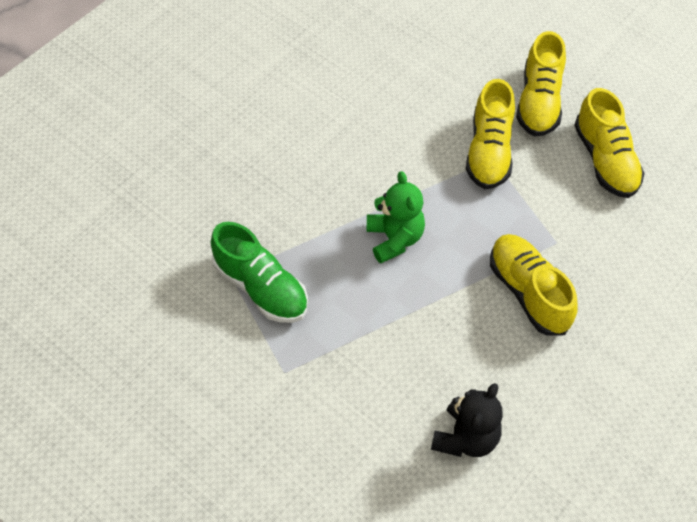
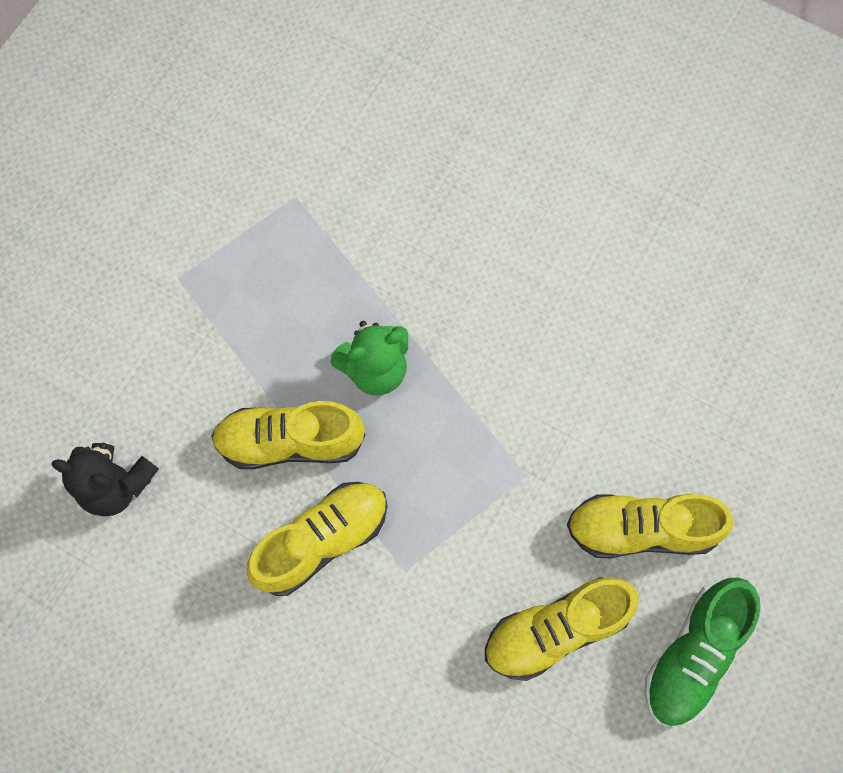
camera: 80 degrees right, 15 degrees up
(261, 288) = (282, 233): green shoe -> green shoe (693, 654)
(489, 152) = (537, 469): yellow shoe -> yellow shoe (290, 441)

